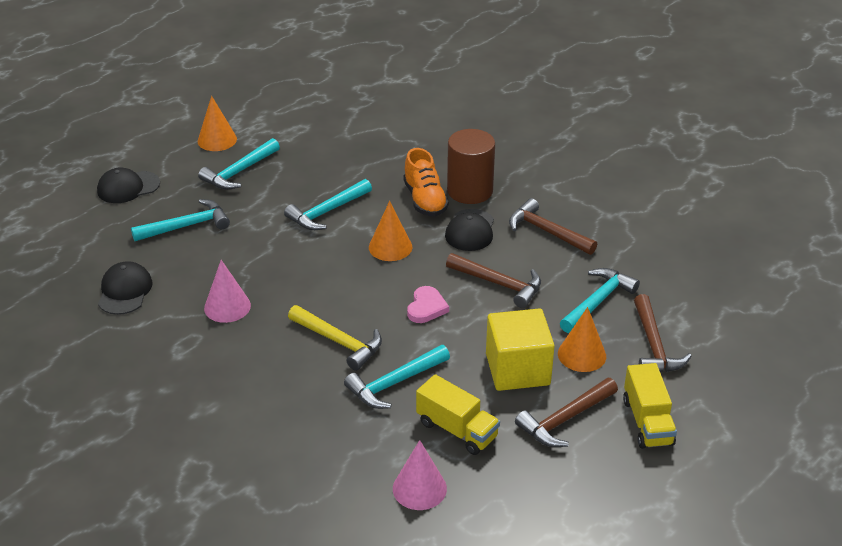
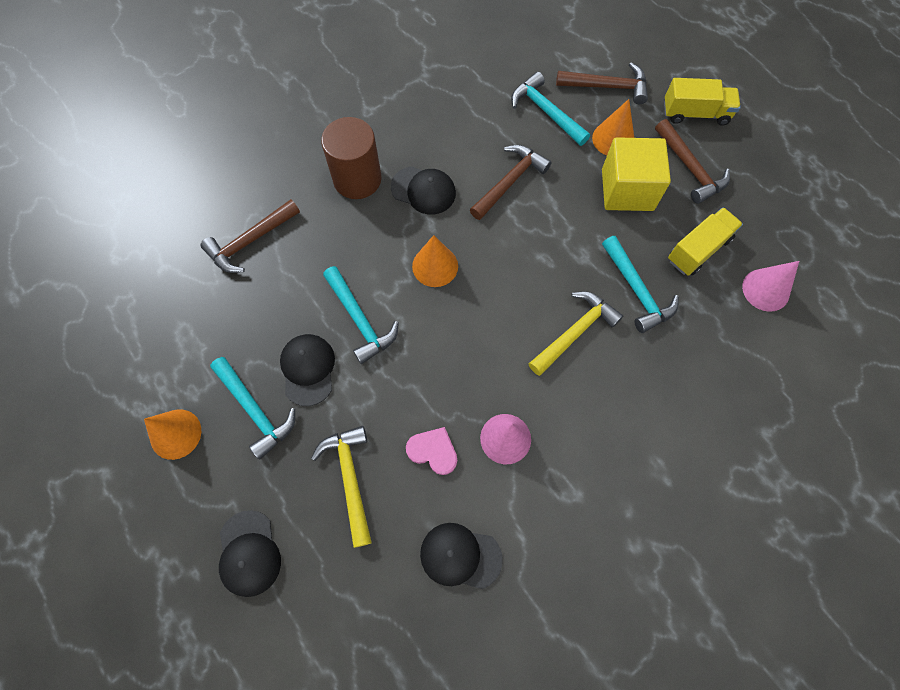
camera: 80 degrees left, 30 degrees up
(186, 226) = (350, 479): turquoise hammer -> yellow hammer
(277, 192) = (308, 369): none -> black cap
(425, 200) = (363, 222): orange shoe -> none
(426, 307) = (534, 248): pink heart -> pink heart (433, 451)
(547, 232) = (439, 128): brown hammer -> brown hammer (250, 241)

